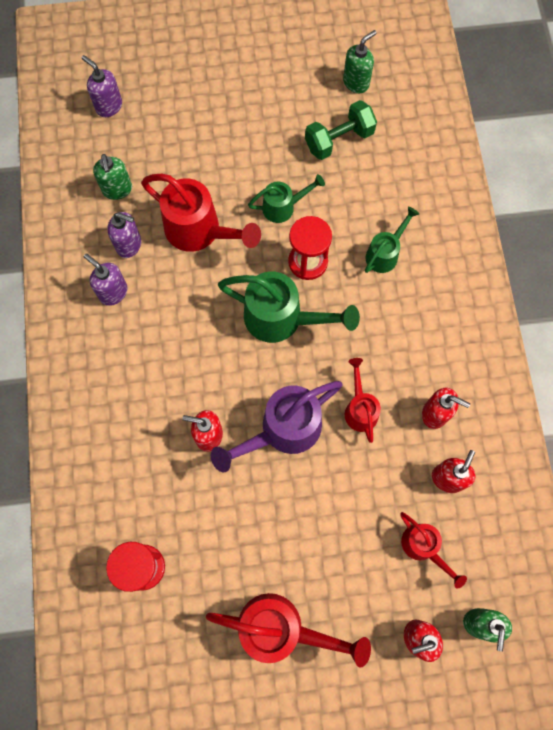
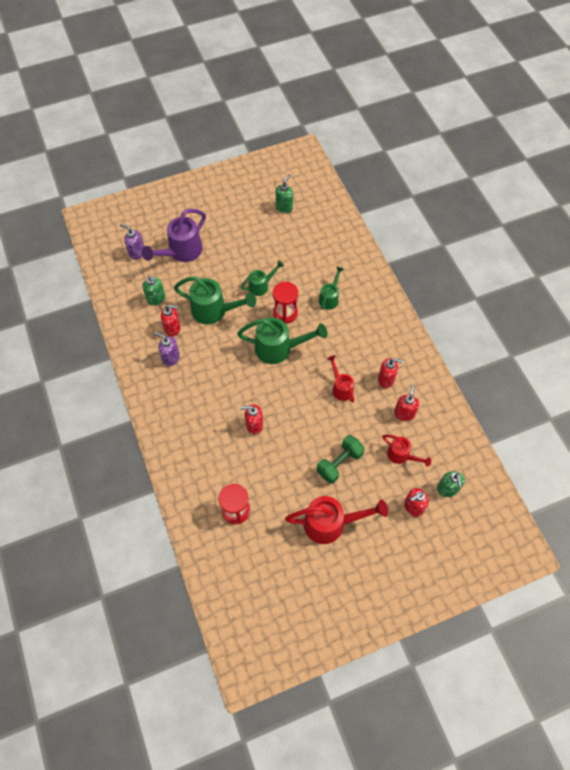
camera: 15 degrees left, 10 degrees down
(129, 245) = (173, 328): purple soap dispenser -> red soap dispenser
(199, 231) = (214, 311): red watering can -> green watering can
(283, 430) = (298, 411): purple watering can -> purple watering can (181, 252)
(339, 140) = (283, 241): green dumbbell -> green dumbbell (339, 463)

